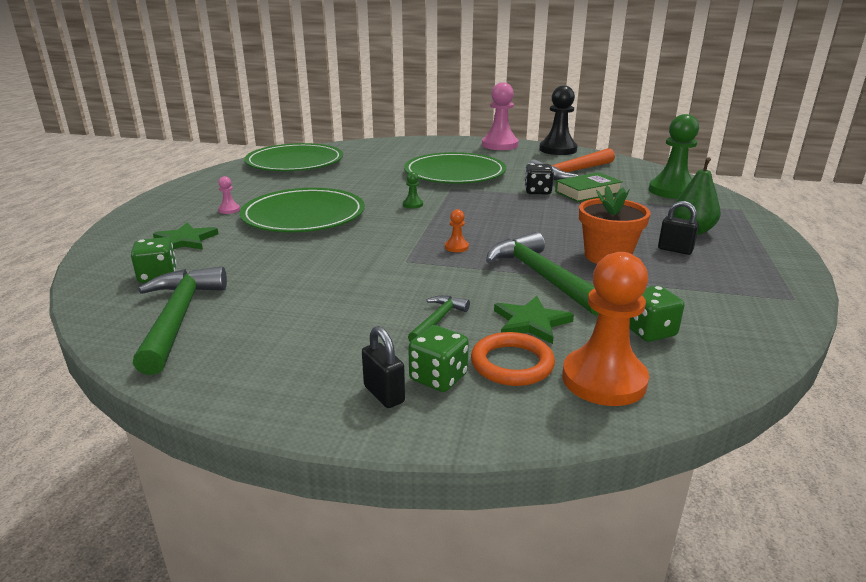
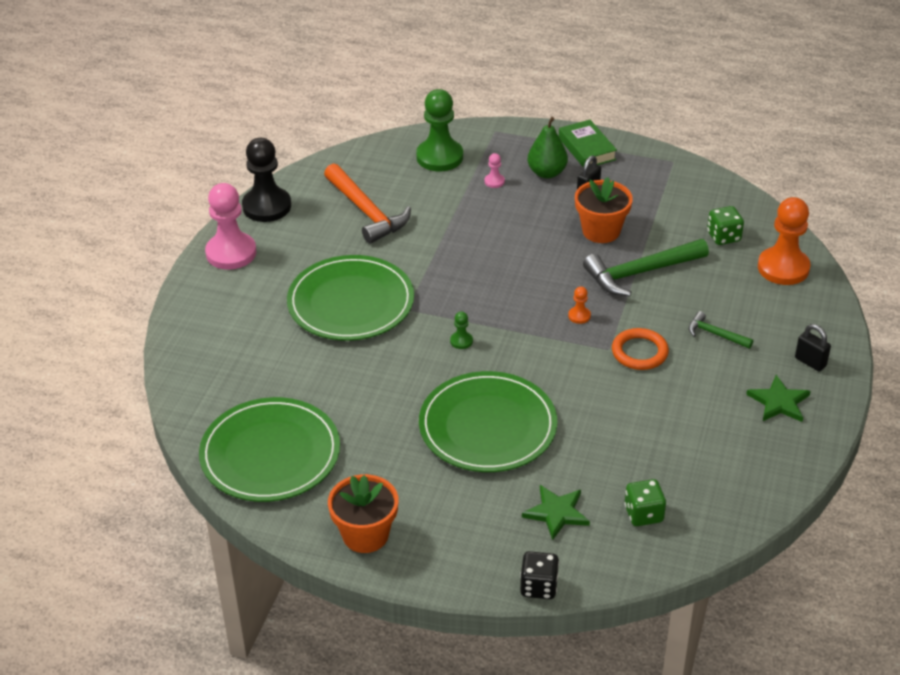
camera: 85 degrees left, 15 degrees up
(178, 318) = (721, 481): green hammer -> none
(203, 185) = (365, 535): none -> orange flower pot
(229, 210) = (464, 493): pink pawn -> pink pawn (494, 181)
(384, 394) = (810, 362): black padlock -> black padlock turned 75 degrees clockwise
(438, 378) = (789, 337): green dice -> none
(512, 364) = (769, 304): orange ring -> orange ring (639, 352)
(531, 322) = (715, 288): green star -> green star (779, 402)
(537, 191) = (429, 246): black dice -> black dice (539, 586)
(587, 192) = (436, 212): green book -> green book (586, 149)

